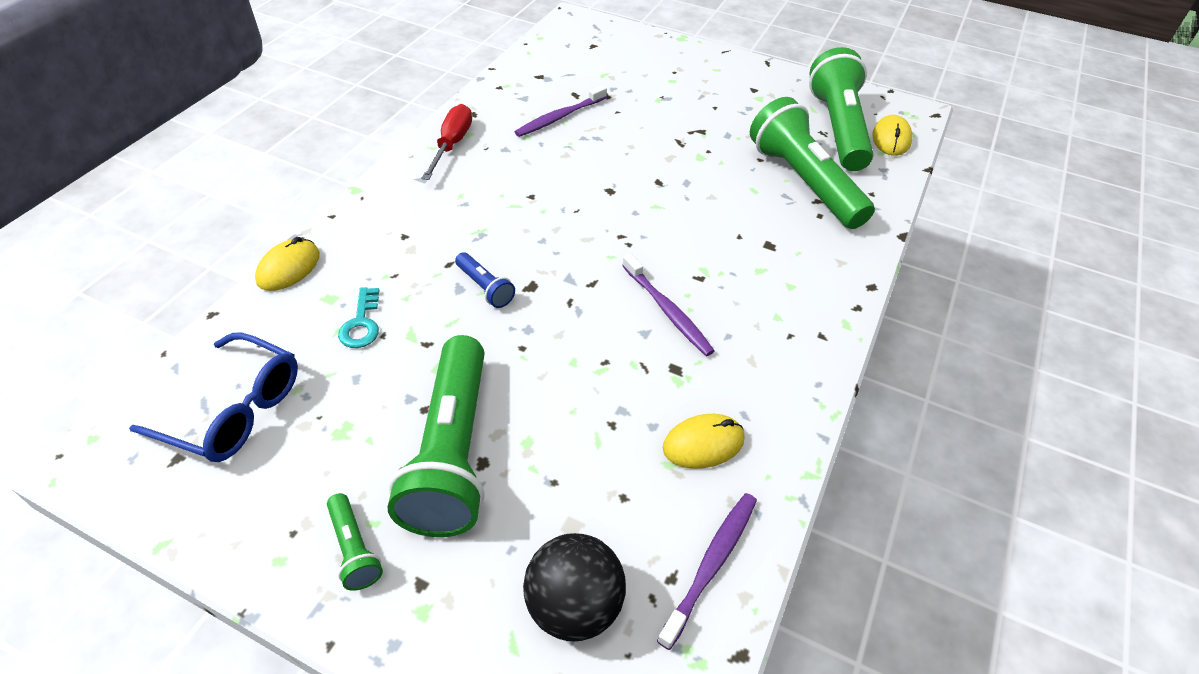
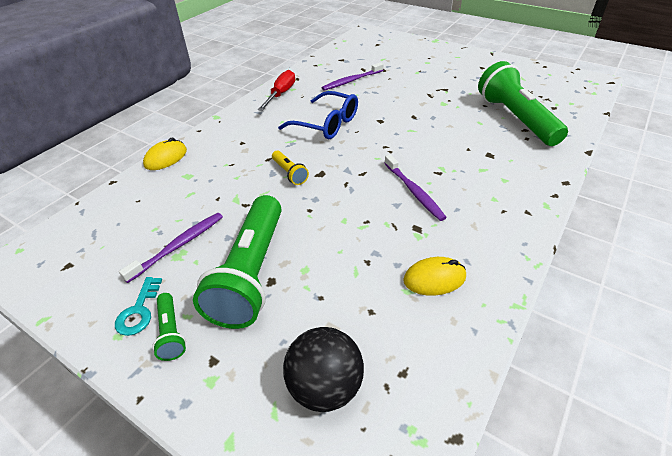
camera: 10 degrees right, 5 degrees down
(235, 410) = (112, 238): blue glasses -> blue glasses (327, 124)
(361, 323) = (205, 191): turquoise key -> turquoise key (139, 311)
(485, 288) = (289, 173): blue flashlight -> yellow flashlight
(711, 564) = (435, 365): purple toothbrush -> purple toothbrush (179, 245)
(838, 128) = (540, 89): green flashlight -> none
(891, 139) = (578, 95): yellow mouse -> none

